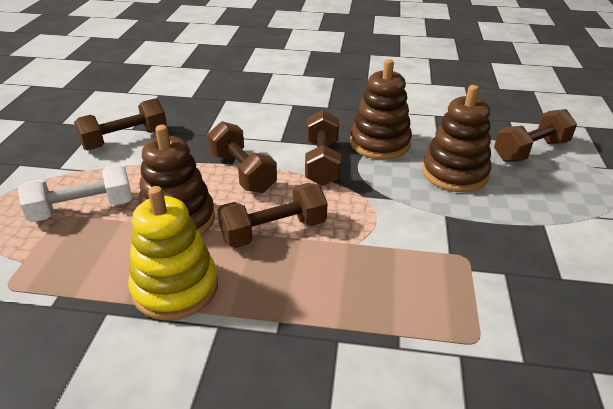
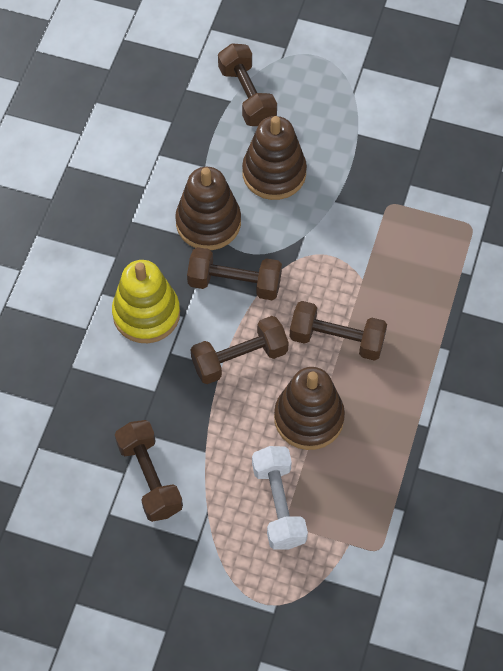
camera: 80 degrees left, 25 degrees up
(175, 288) = (396, 418): yellow stacking toy -> yellow stacking toy (146, 314)
(273, 231) = (337, 339): brown dumbbell -> brown dumbbell turned 60 degrees counterclockwise

